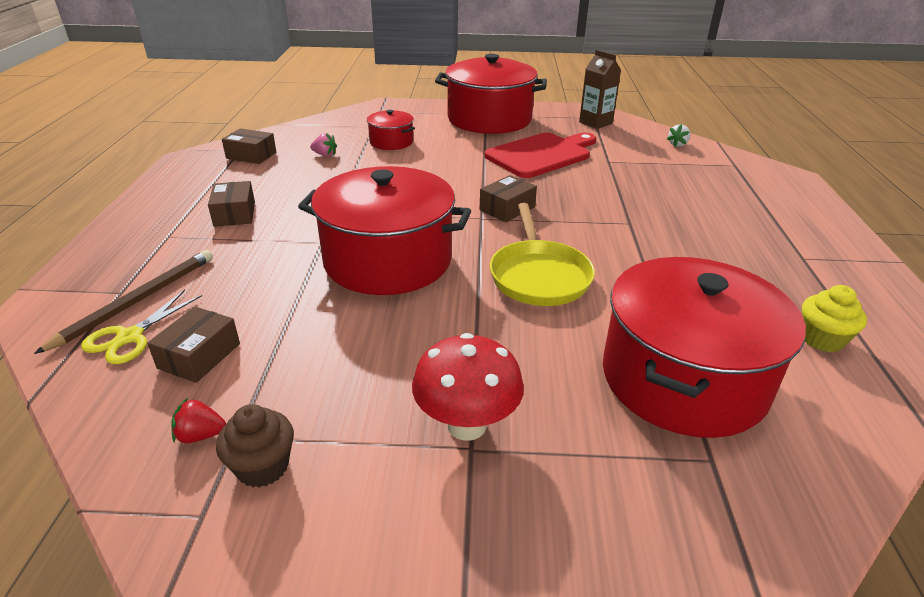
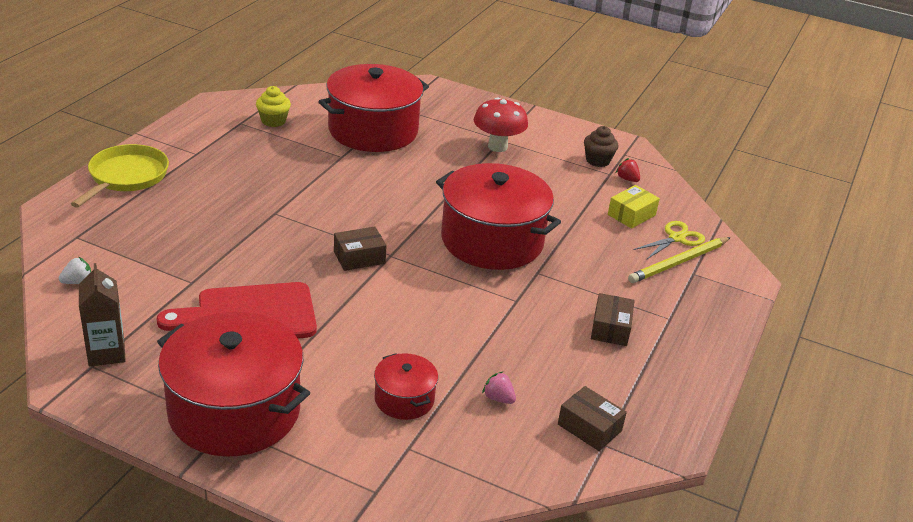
camera: 160 degrees left, 0 degrees up
(137, 301) = (679, 262): brown pencil -> yellow pencil
(199, 356) = (631, 215): brown box -> yellow box
(200, 435) = (627, 179): red strawberry -> red strawberry turned 150 degrees counterclockwise
(539, 276) = (392, 197): yellow pan -> yellow pan (126, 177)

